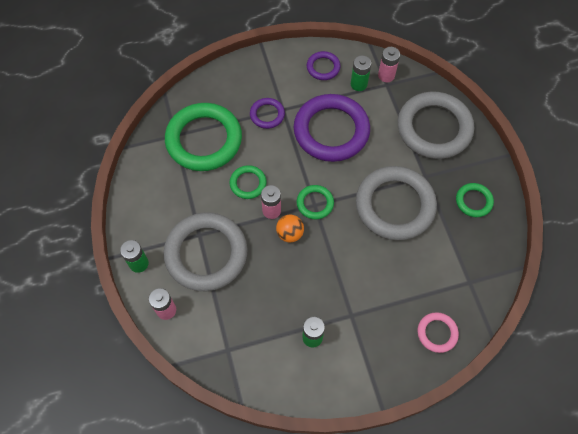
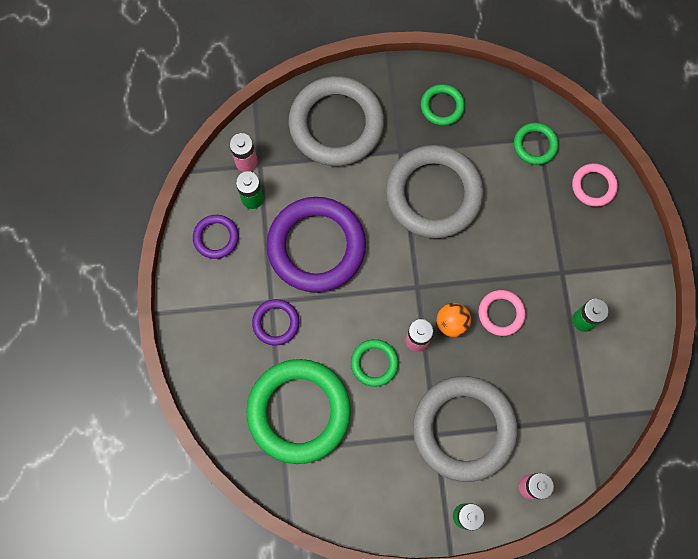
camera: 80 degrees left, 10 degrees up
(305, 270) = (501, 313): none -> pink ring
(315, 203) = (415, 286): green ring -> green ring (535, 145)

